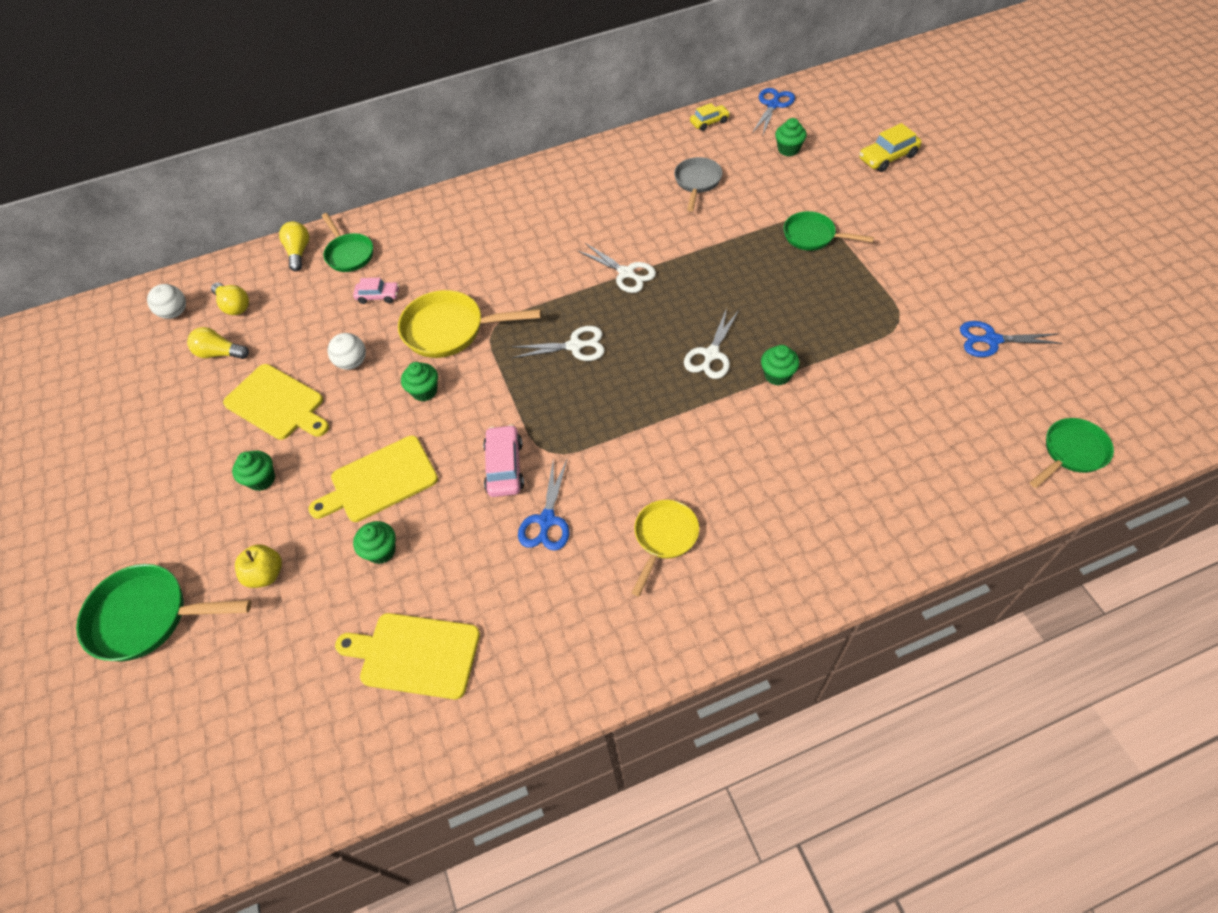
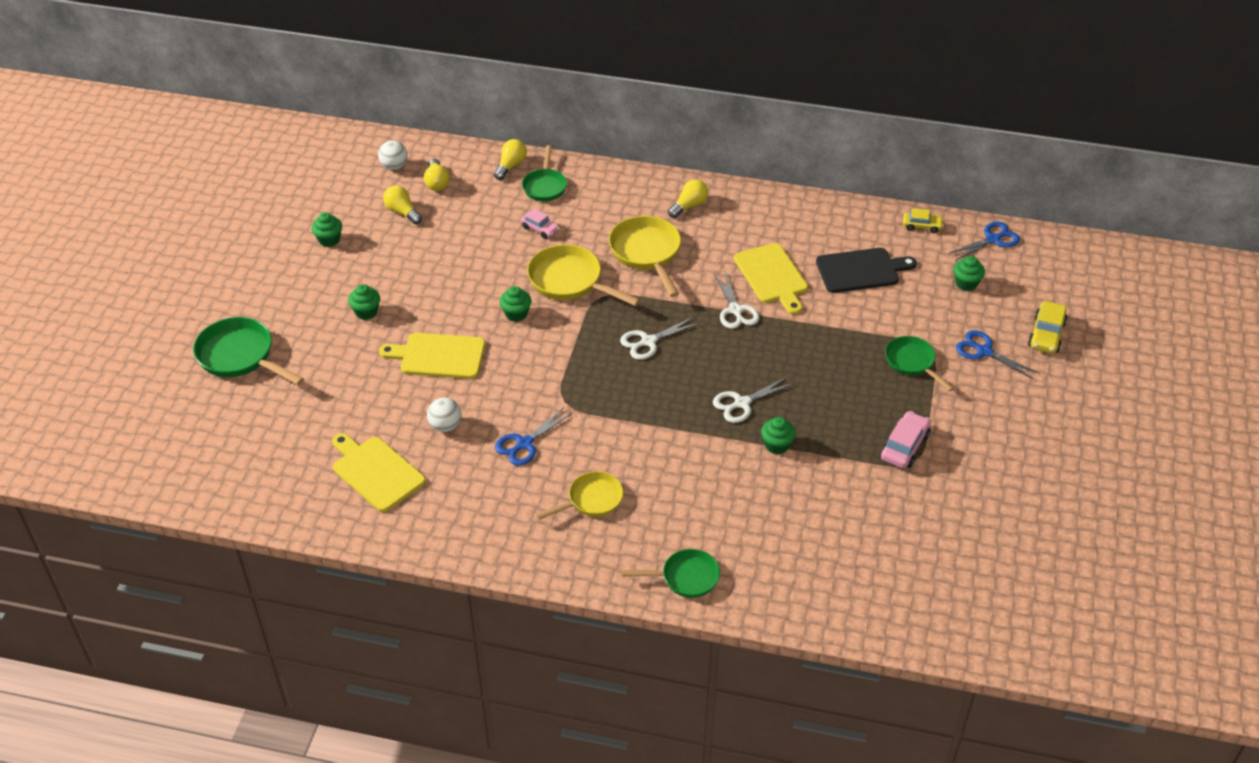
camera: 30 degrees right, 10 degrees down
(266, 574) = (325, 372): yellow apple -> none
(277, 403) = (413, 267): yellow cutting board -> yellow cutting board (772, 276)
(352, 362) = (484, 267): white ball -> white ball (445, 426)
(381, 551) = (404, 400): green cupcake -> green cupcake (329, 240)
(500, 203) = (689, 206): none -> yellow light bulb
(500, 265) = (647, 253): none -> yellow pan
(504, 467) = (526, 394): pink car -> pink car (904, 446)
(575, 346) = (648, 342): white scissors -> white scissors turned 120 degrees clockwise
(697, 182) = (861, 270): grey pan -> black cutting board
(887, 157) = (1046, 335): yellow car -> yellow car turned 75 degrees counterclockwise
(991, 340) = (972, 516): blue scissors -> blue scissors (984, 351)
(1071, 453) = (944, 623): green pan -> green pan (685, 577)

